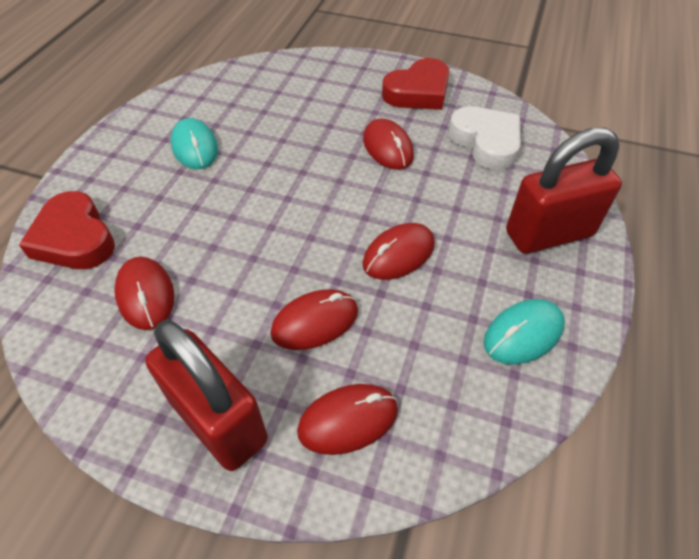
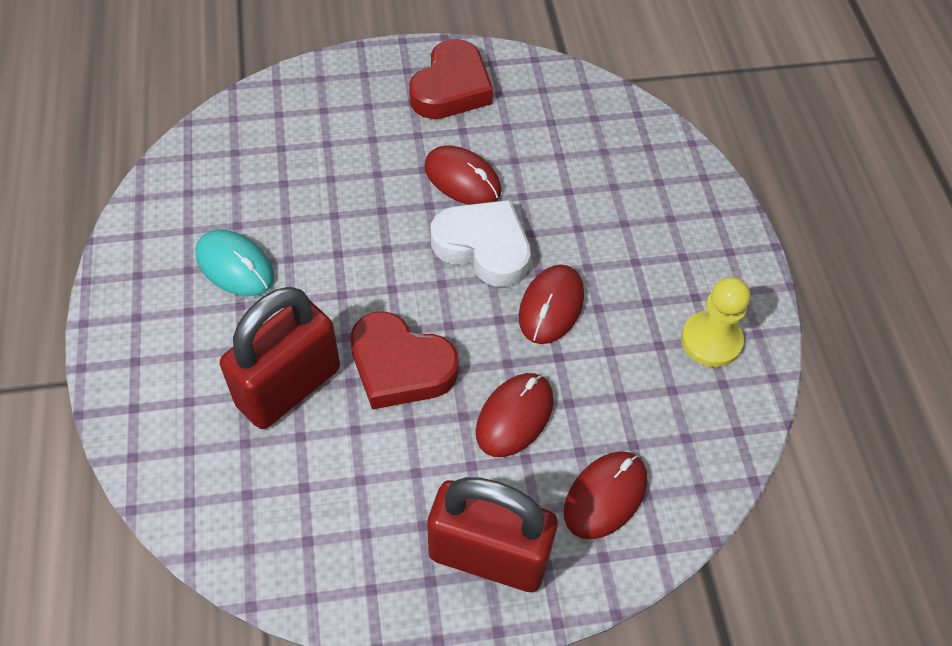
camera: 30 degrees left, 5 degrees up
(74, 238) = (181, 441): red heart -> red heart (400, 366)
(146, 295) = (318, 468): red mouse -> none
(486, 142) = (564, 131): white heart -> white heart (483, 247)
(523, 334) = (711, 340): turquoise mouse -> yellow pawn
(549, 234) = (682, 221): red padlock -> red padlock (288, 387)

